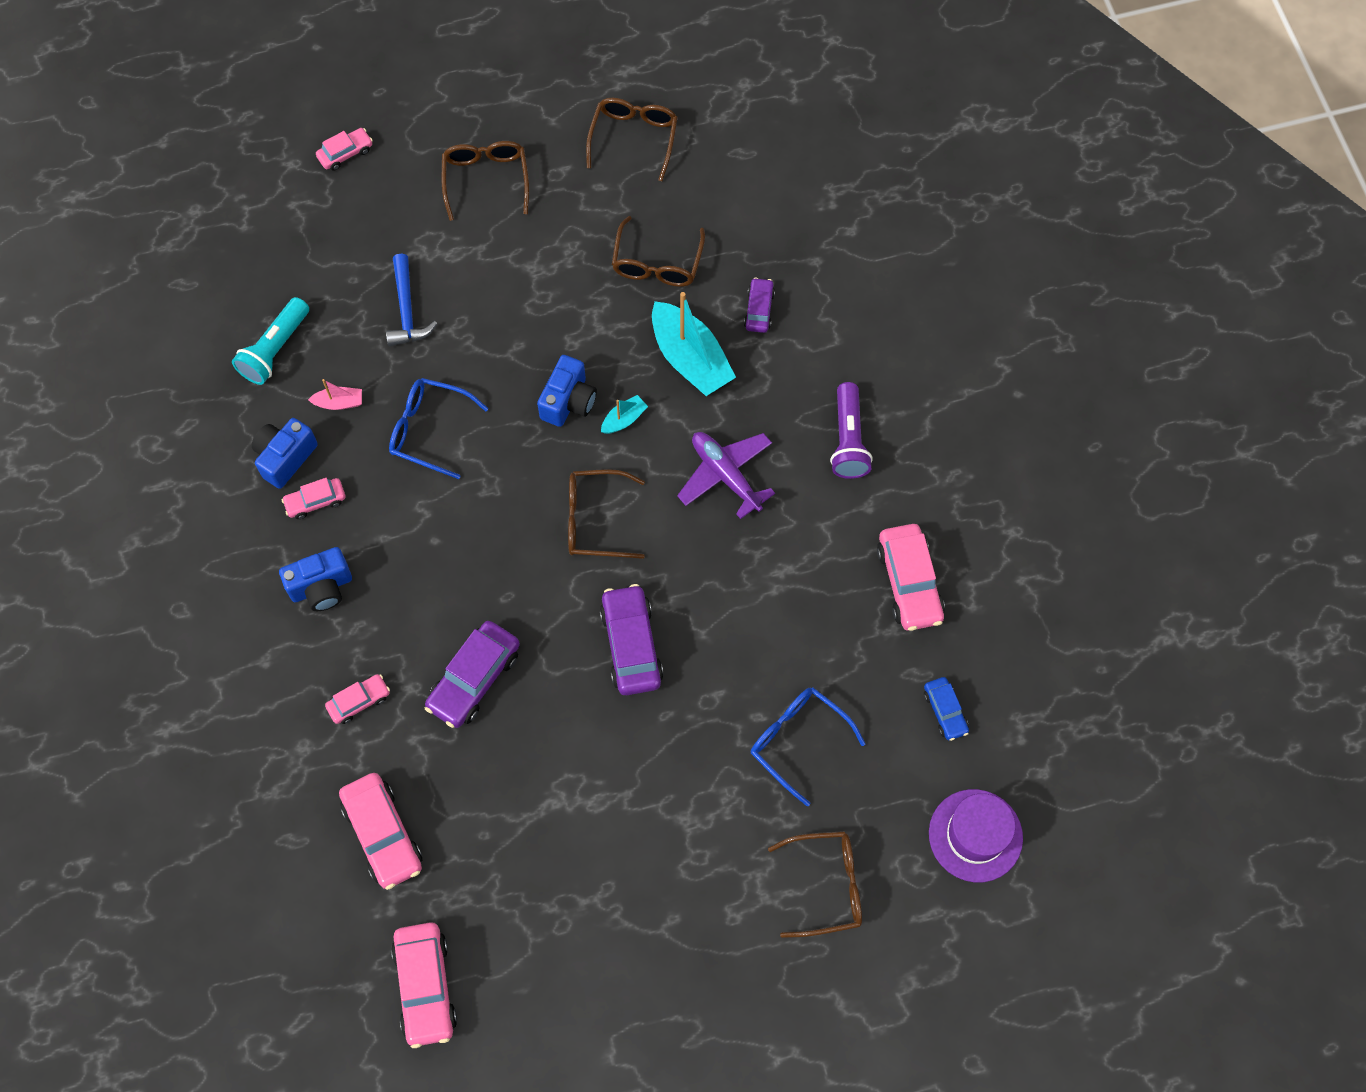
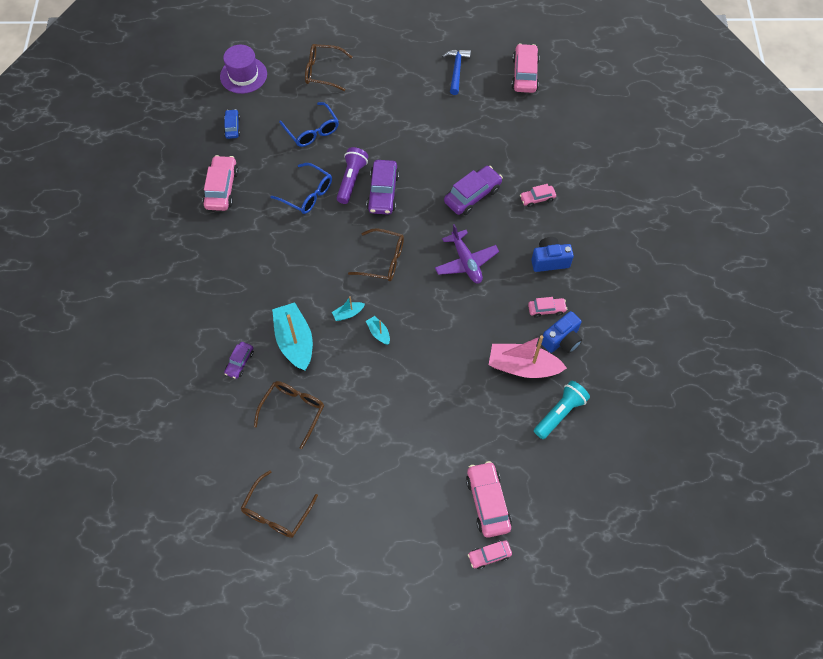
camera: 165 degrees left, 5 degrees down
(339, 403) = (523, 367): pink boat -> pink boat, size x2.17
(383, 834) = (534, 137): pink car -> pink car (487, 502)
(407, 310) = (467, 419): blue hammer -> blue hammer (456, 70)
(429, 430) = (469, 336): blue glasses -> blue glasses (307, 194)
(486, 179) = (391, 506): brown glasses -> none
(568, 401) = (378, 333): blue camera -> turquoise boat
(726, 475) = (299, 267): purple plane -> purple plane (466, 262)
(848, 440) = (220, 270): purple flashlight -> purple flashlight (351, 180)

